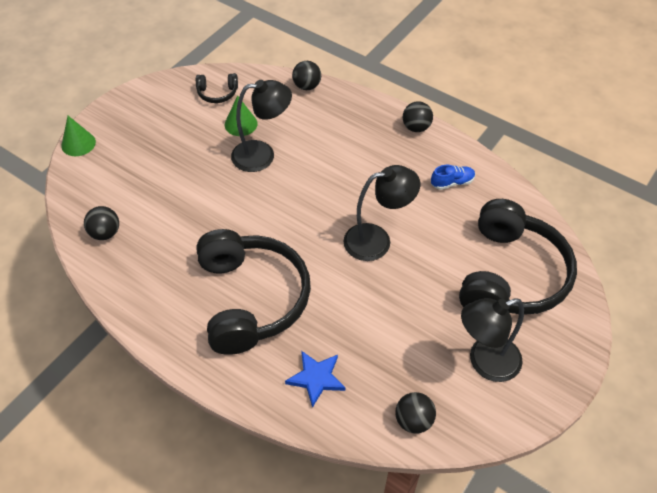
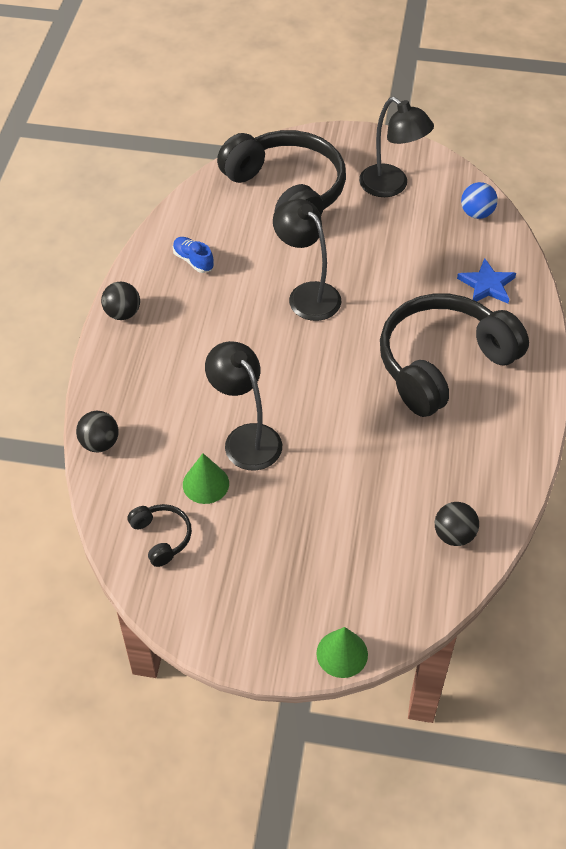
camera: 115 degrees left, 0 degrees up
(413, 420) = (476, 213): black ball -> blue ball
(511, 275) = (287, 191): black headphones -> black headphones turned 60 degrees clockwise

